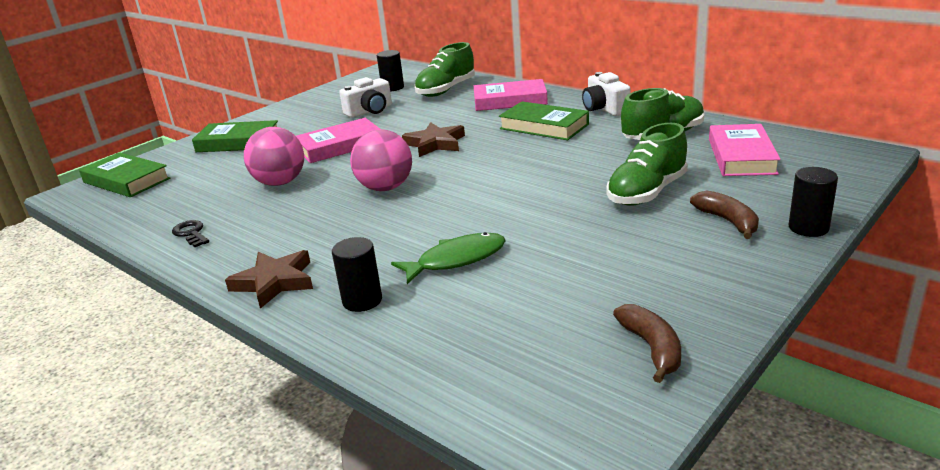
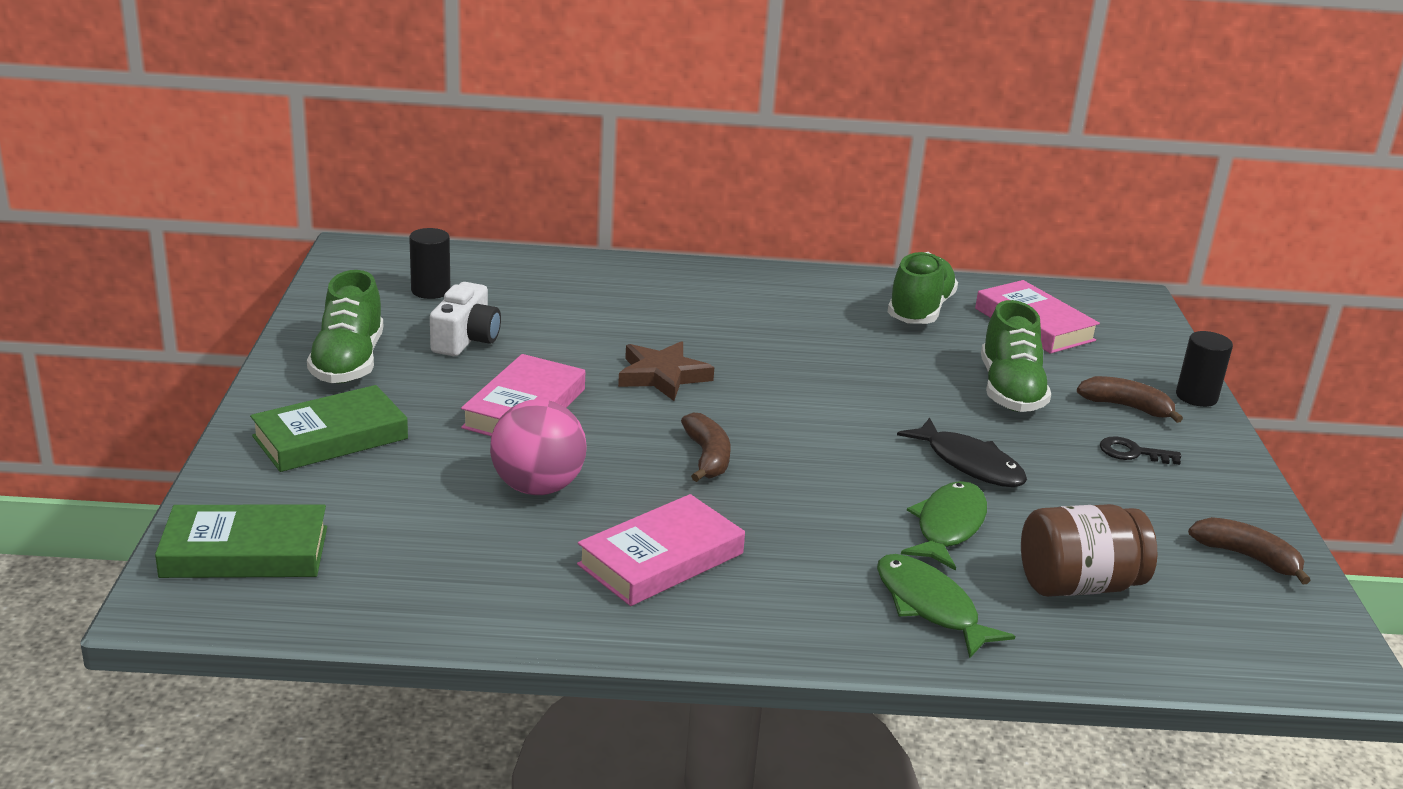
camera: 45 degrees left, 0 degrees up
(191, 233) = (545, 599): black key -> black key (1133, 453)
(274, 282) = (791, 622): brown star -> none
(362, 300) = (930, 606): black cylinder -> green fish
(385, 188) = (707, 457): pink ball -> brown banana
(446, 90) = (529, 283): green shoe -> green shoe (348, 362)
(480, 321) = (1078, 585): none -> brown jar
(510, 101) = (655, 288): pink book -> pink book (661, 559)
(537, 228) = (969, 464): none -> black fish
(544, 126) = (765, 322): green book -> none
(604, 108) = (798, 282): white camera -> none

